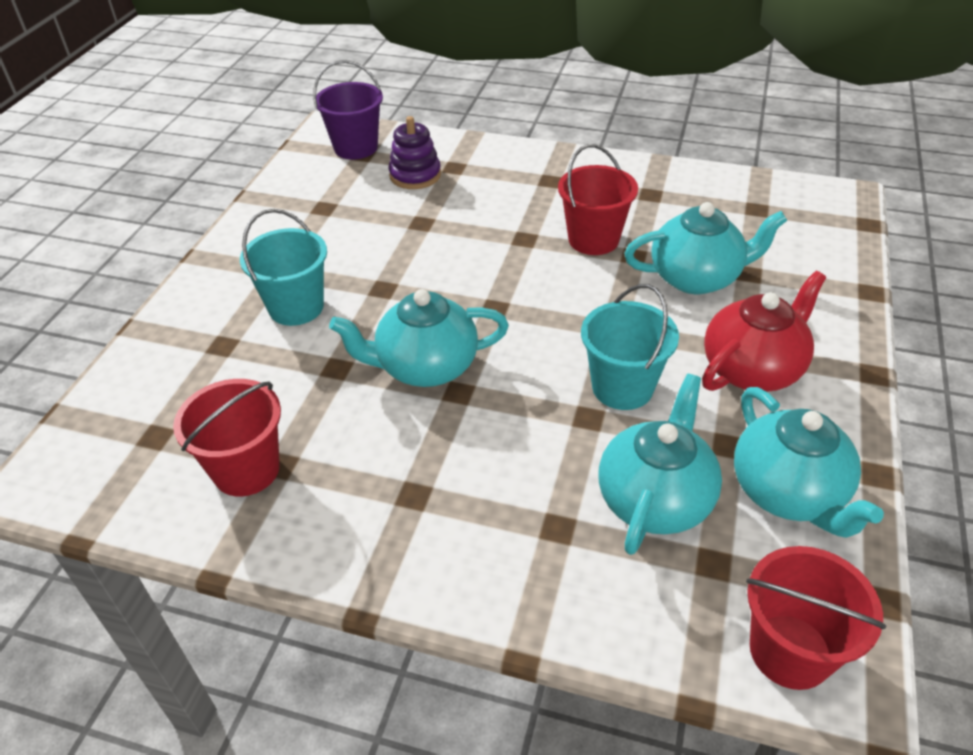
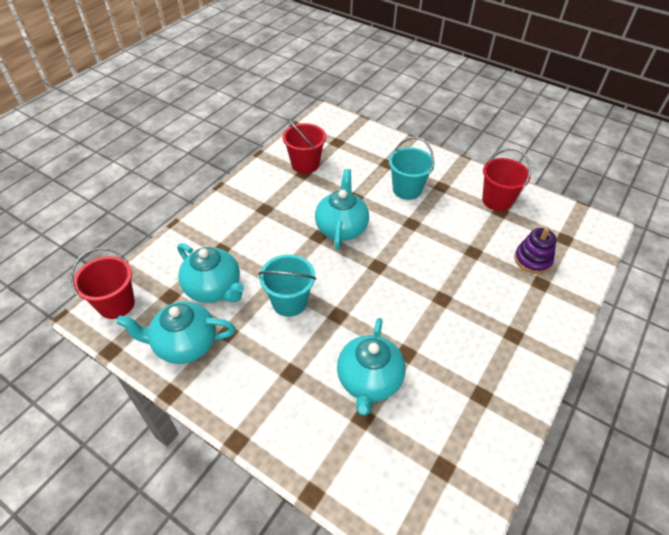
camera: 105 degrees right, 5 degrees up
(356, 147) = (574, 236): purple bucket -> none
(593, 239) = (430, 336): red bucket -> red bucket (497, 200)
(753, 369) = (273, 372): red teapot -> none

